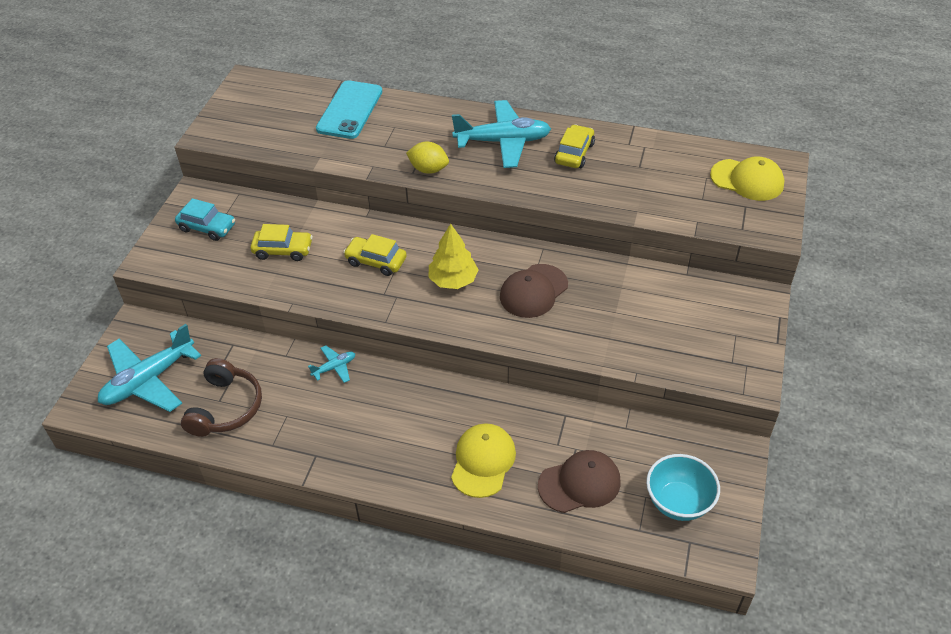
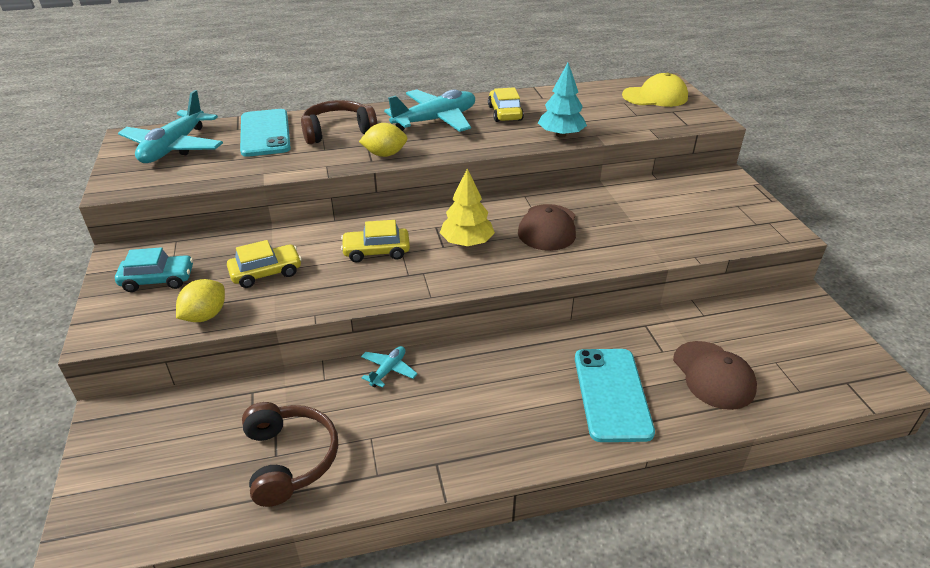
camera: 30 degrees left, 10 degrees down
(148, 380) = (165, 470): turquoise plane -> turquoise plane (174, 147)
(220, 273) = (205, 316): none -> yellow lemon
(409, 128) = (338, 131): none -> brown headphones
(483, 461) = (612, 394): yellow cap -> turquoise phone
(579, 483) = (713, 375): brown cap -> brown cap turned 120 degrees clockwise
(602, 199) = (561, 135): none -> turquoise tree
(678, 502) = (804, 355): turquoise bowl -> none

